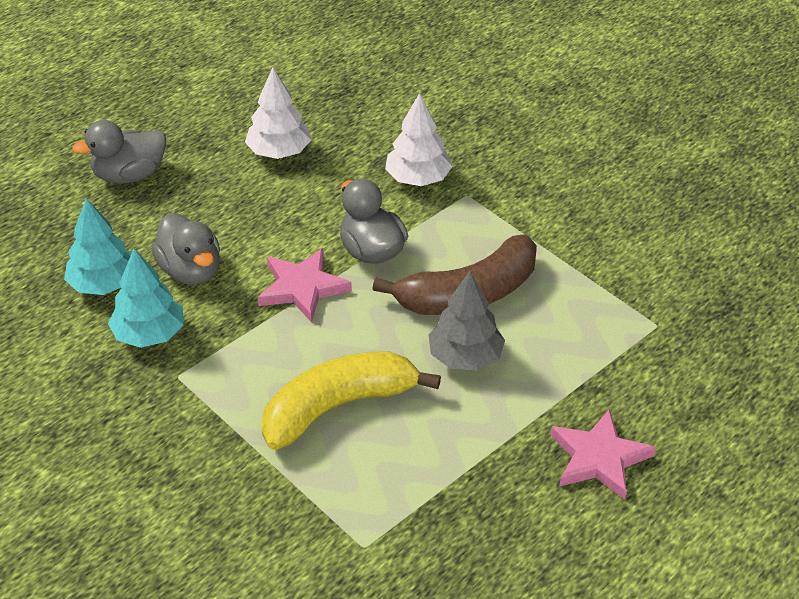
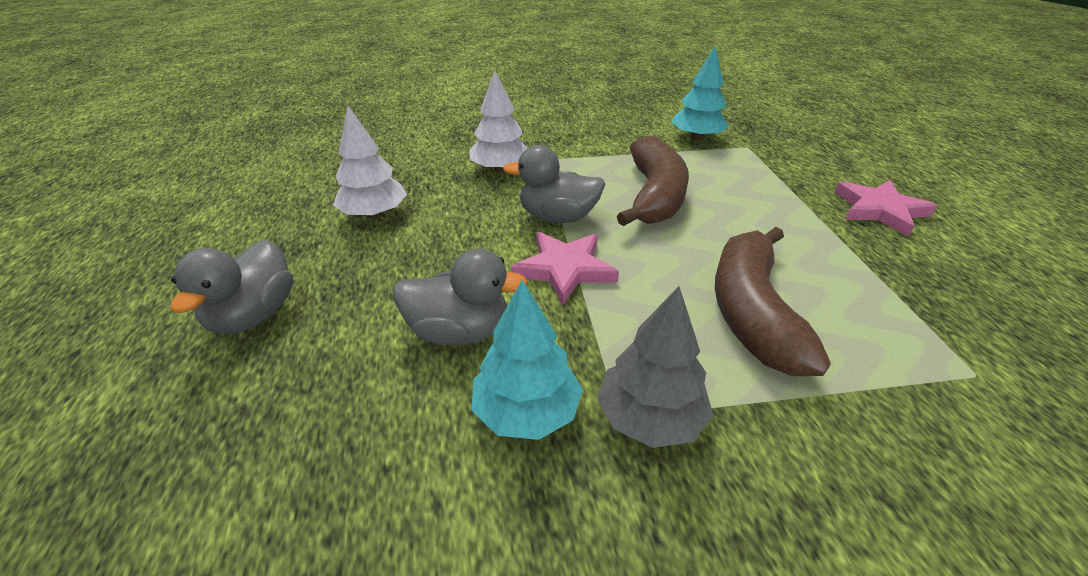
camera: 55 degrees left, 5 degrees down
(103, 284) = (394, 417): turquoise tree -> turquoise tree (696, 137)
(338, 407) = (752, 312): yellow banana -> brown banana
(465, 357) = (728, 223): grey tree -> grey tree (650, 418)

